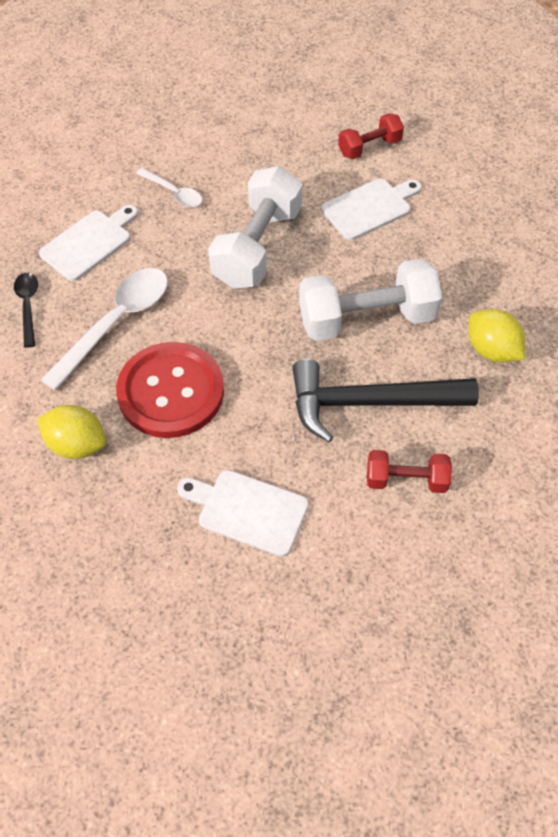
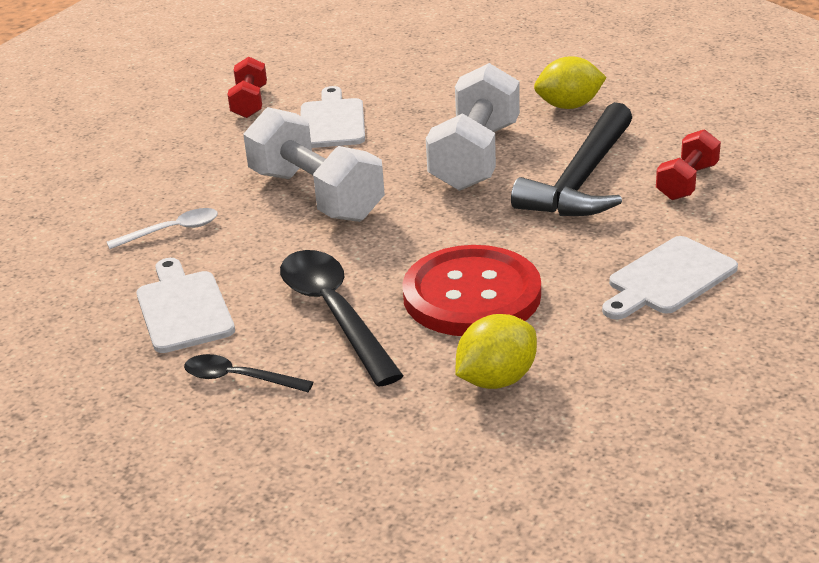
camera: 60 degrees left, 25 degrees down
(116, 323) = (334, 313): white spoon -> black spoon

